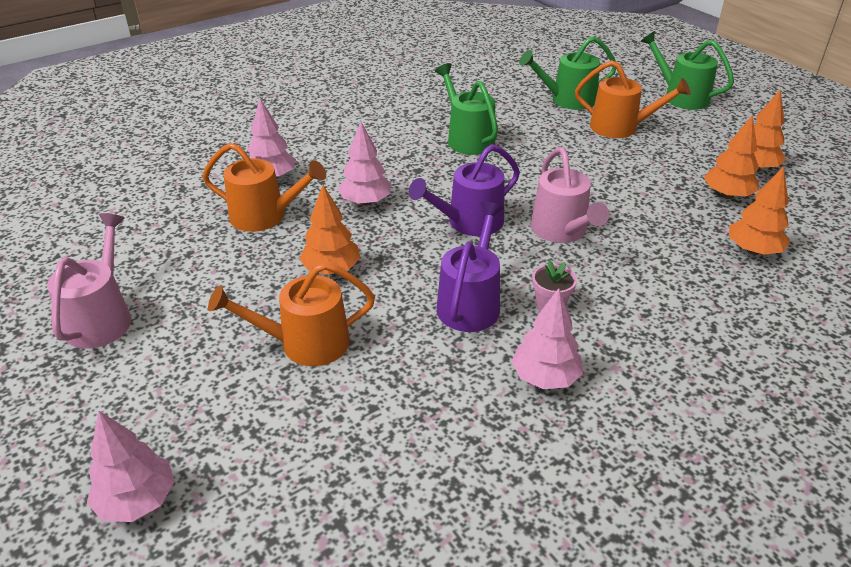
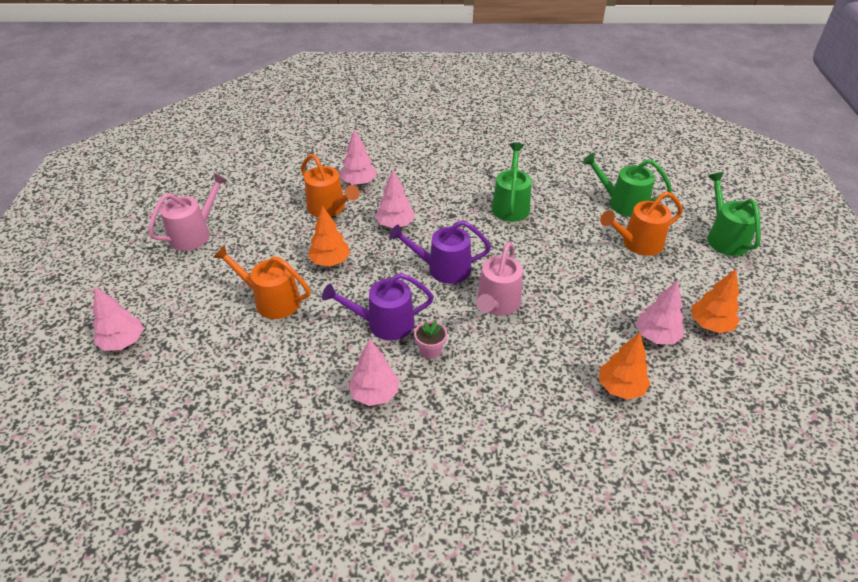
camera: 35 degrees right, 5 degrees up
(470, 303) = (384, 323): purple watering can -> purple watering can turned 150 degrees counterclockwise
(620, 127) = (637, 243): orange watering can -> orange watering can turned 105 degrees clockwise
(727, 195) = (656, 336): orange tree -> pink tree

